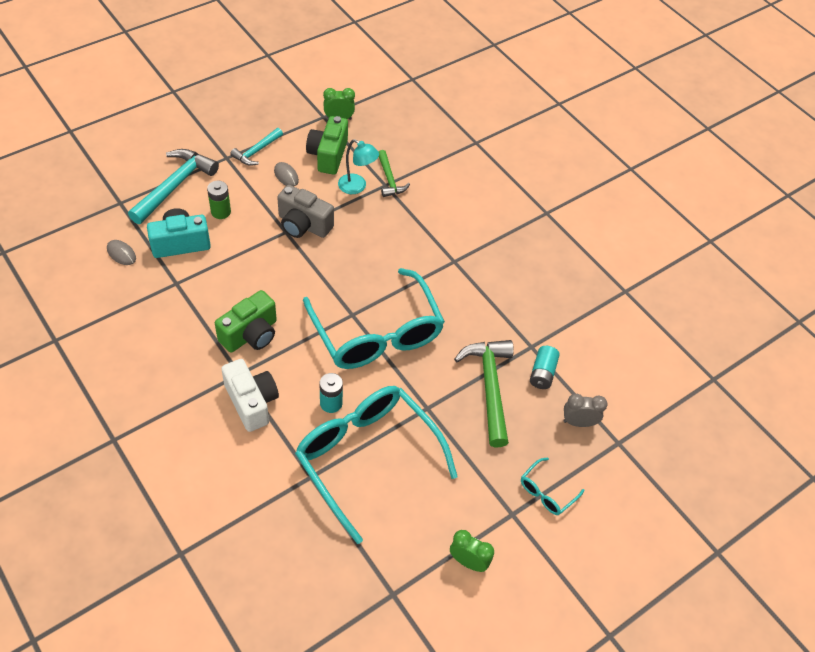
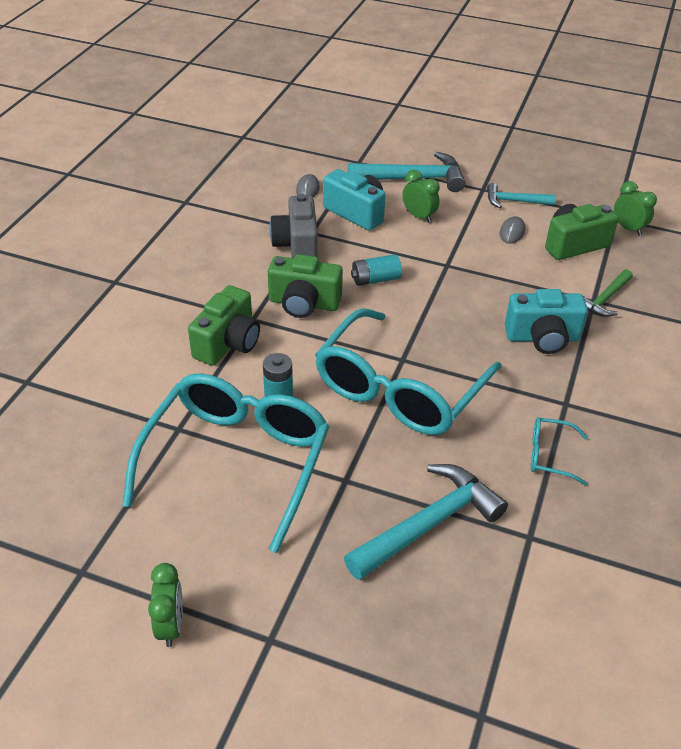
camera: 60 degrees right, 10 degrees down
(221, 212) = (419, 216): green battery -> green clock
(251, 402) = (228, 343): white camera -> green camera
(303, 225) = (469, 272): grey camera -> grey camera (297, 245)
(357, 187) = (563, 282): turquoise lamp -> none
(394, 233) = (542, 338): none -> turquoise camera
(489, 387) = (429, 524): green hammer -> turquoise hammer
(542, 373) = (502, 569): turquoise battery -> turquoise battery (375, 279)
(546, 492) = (331, 663): turquoise glasses -> turquoise glasses (549, 455)
(578, 422) = (468, 648): grey clock -> none

